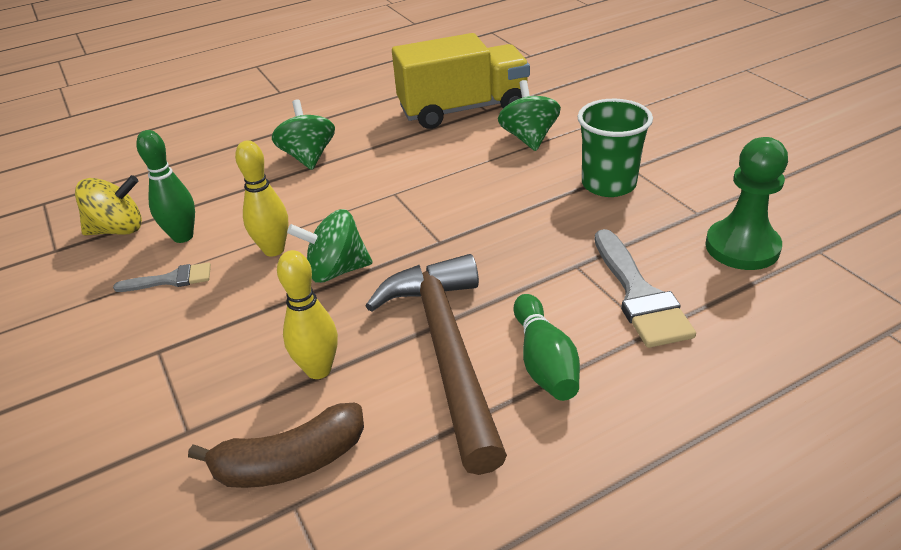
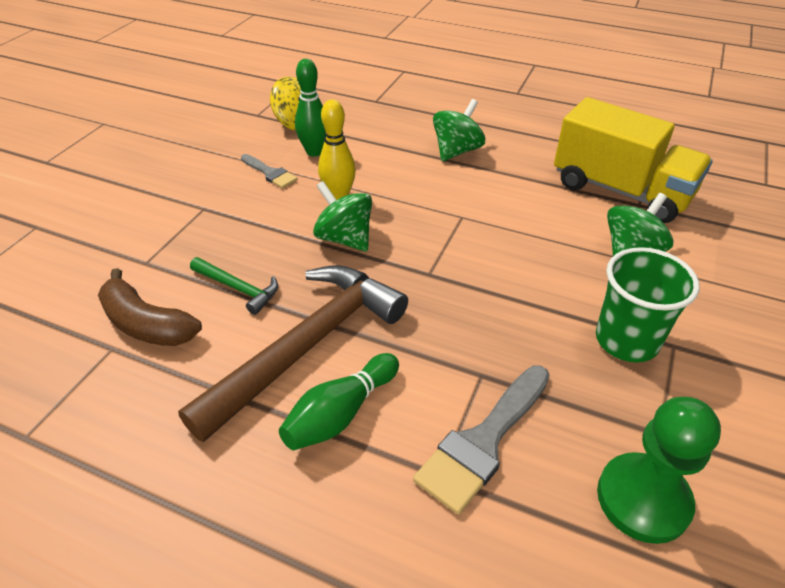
camera: 50 degrees right, 5 degrees up
(318, 370) = (238, 288): yellow bowling pin -> green hammer

